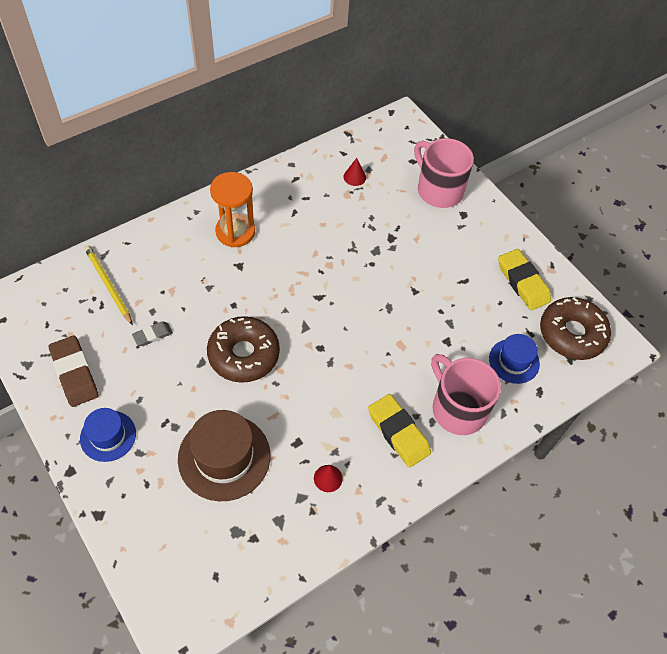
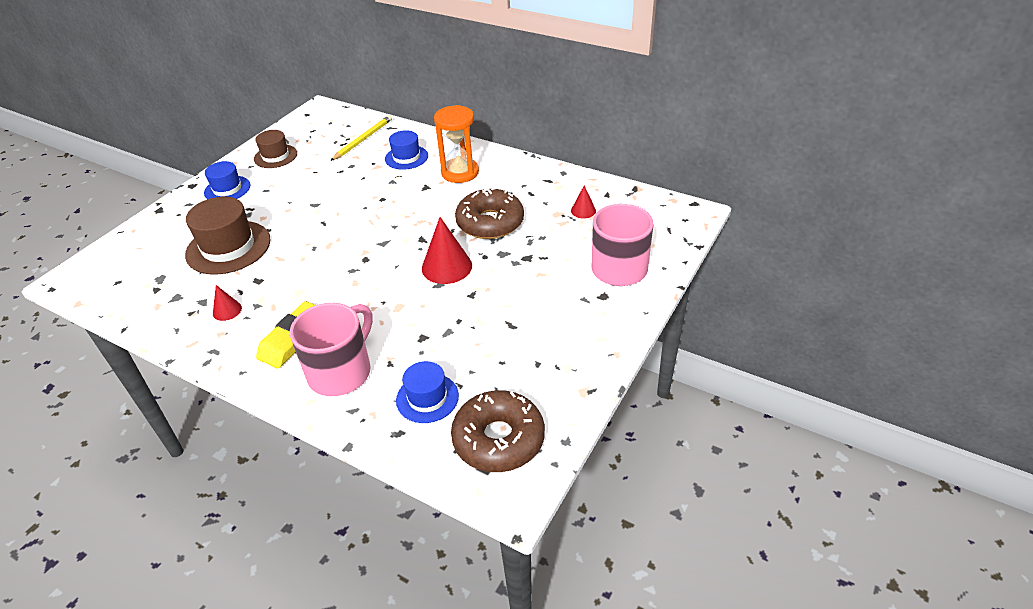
camera: 70 degrees right, 15 degrees down
(74, 373) = (275, 156): brown eraser -> brown hat
(153, 335) = (328, 174): grey eraser -> none
(175, 262) = (406, 157): none -> blue hat
(244, 354) = (334, 221): brown donut -> brown donut (490, 222)
(369, 293) = (447, 267): none -> red cone
(523, 282) = (544, 372): yellow eraser -> none

